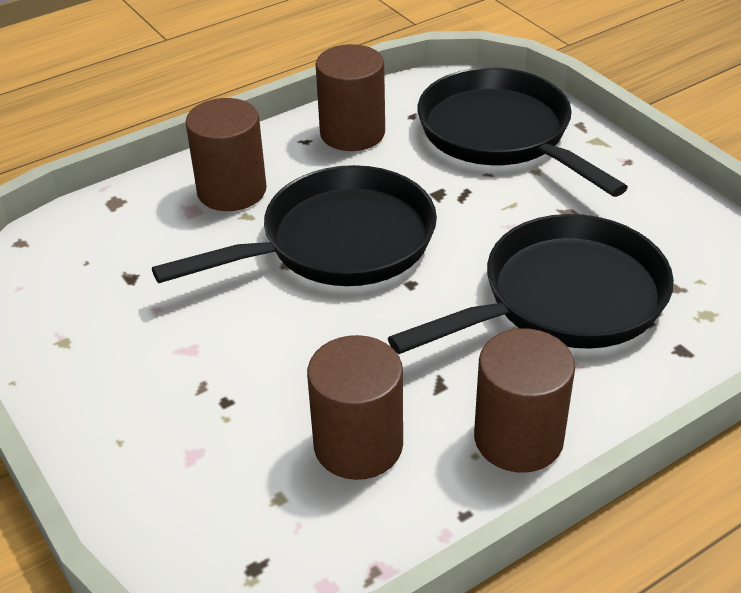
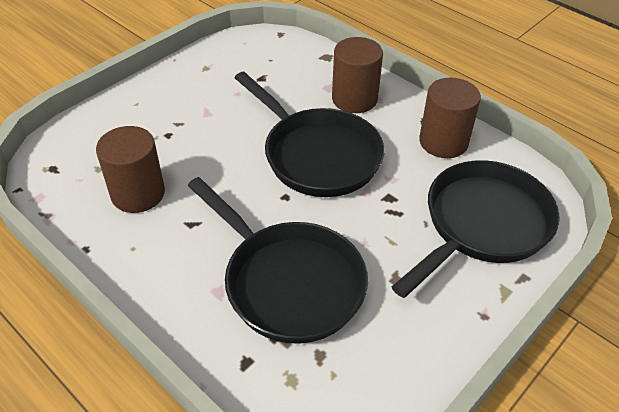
camera: 75 degrees right, 5 degrees up
(518, 438) = (147, 268): brown cylinder -> none

